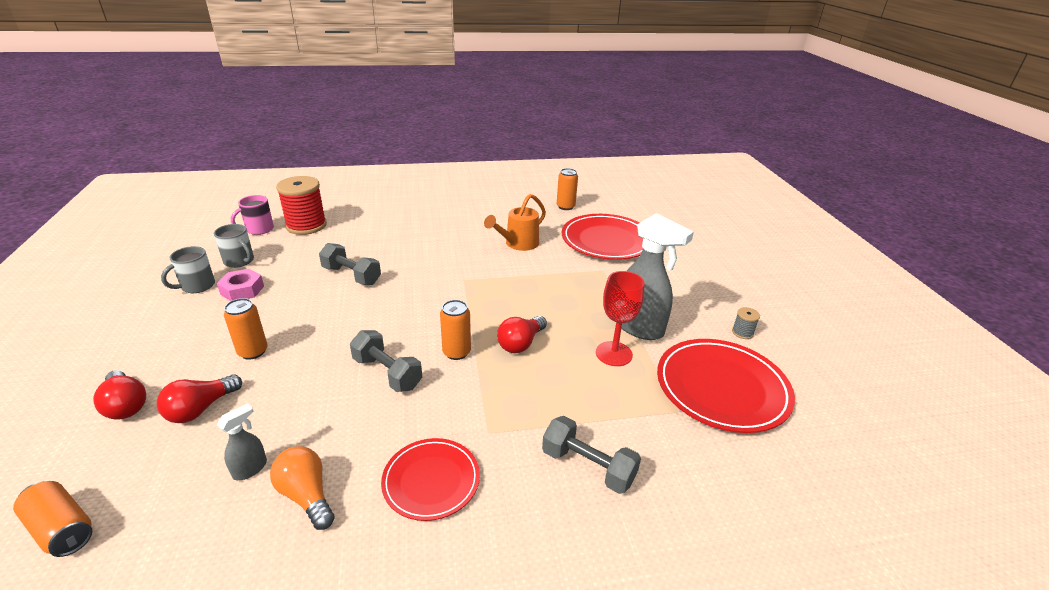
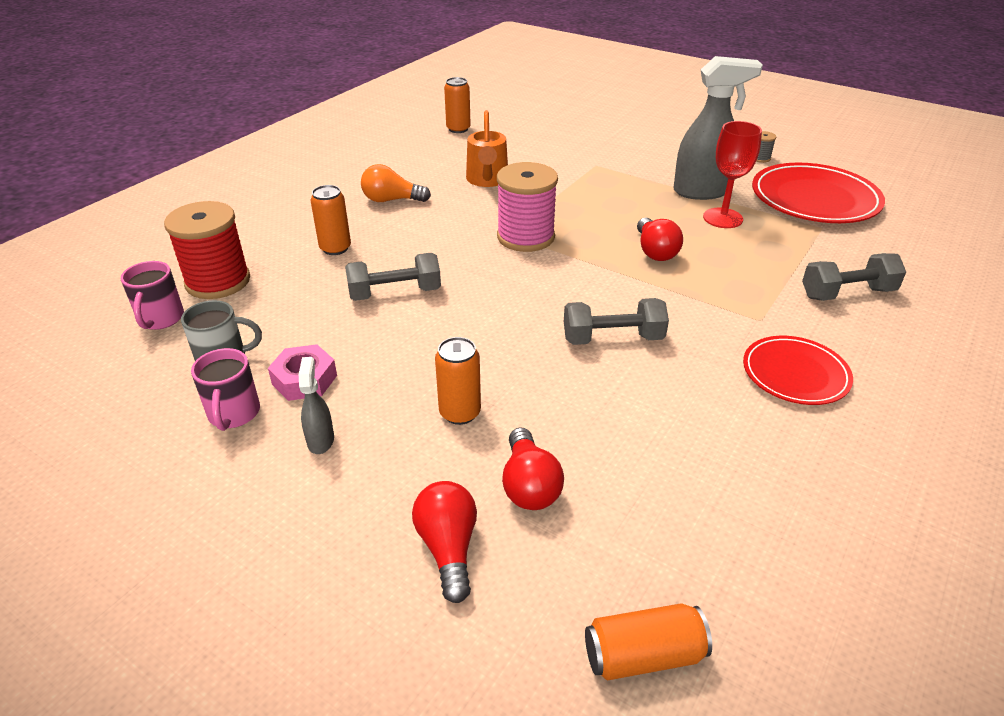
camera: 45 degrees left, 5 degrees up
(126, 405) = (448, 548): red light bulb -> red light bulb turned 105 degrees counterclockwise
(197, 286) = (234, 414): grey mug -> pink mug
(250, 469) = (675, 477): grey spray bottle -> grey spray bottle (321, 440)
(306, 495) = (750, 452): orange light bulb -> orange light bulb (391, 200)
(456, 352) = (627, 288): orange can -> orange can (335, 248)
(469, 287) = (525, 237): none -> pink spool
(606, 240) = (551, 141): red plate -> none

